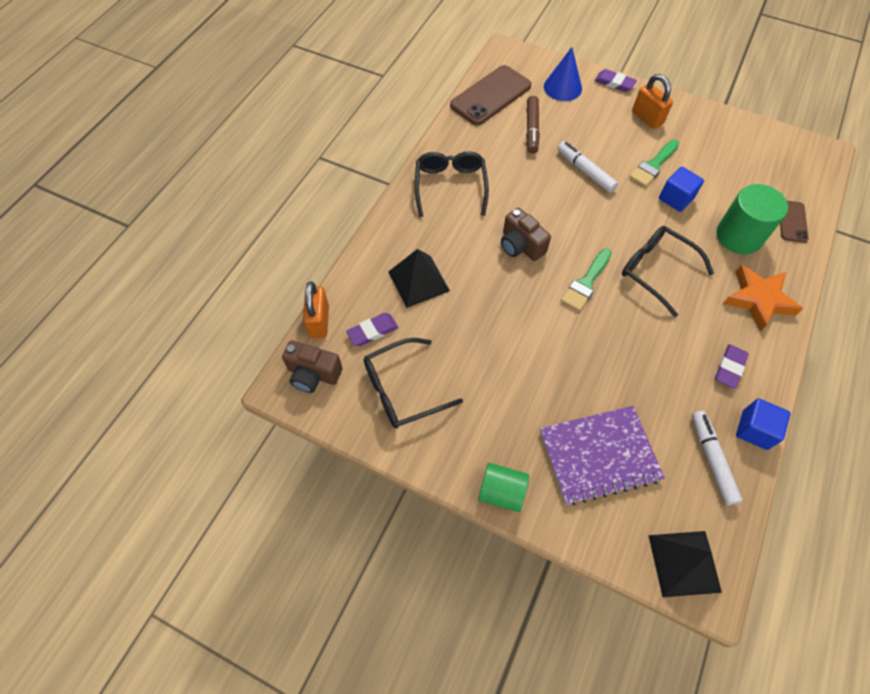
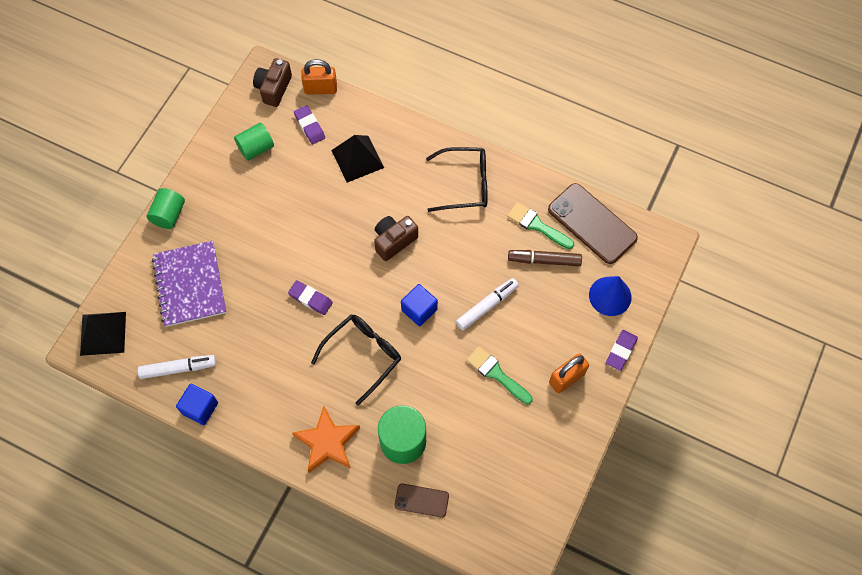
camera: 90 degrees right, 5 degrees up
(402, 390) = (256, 148): black glasses -> green cylinder
(586, 283) = (351, 292): green brush -> green brush (537, 225)
(676, 198) = (451, 389): blue cube -> blue cube (419, 310)
(729, 367) = (258, 400): purple eraser -> purple eraser (310, 299)

